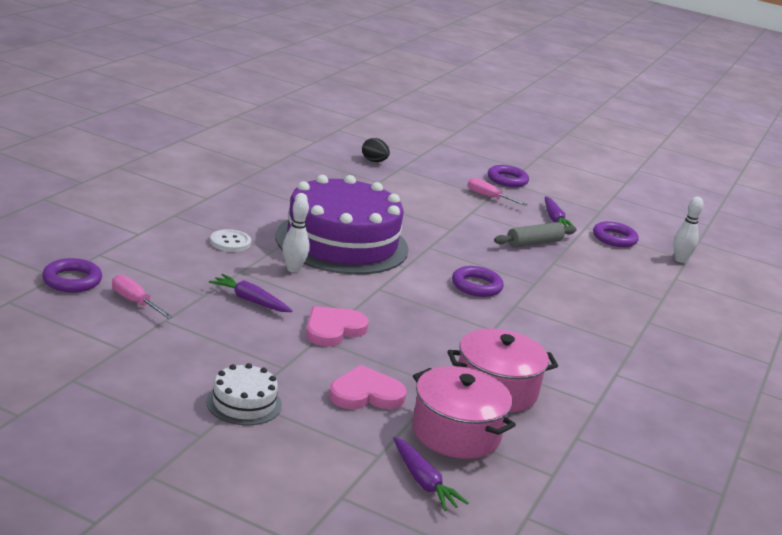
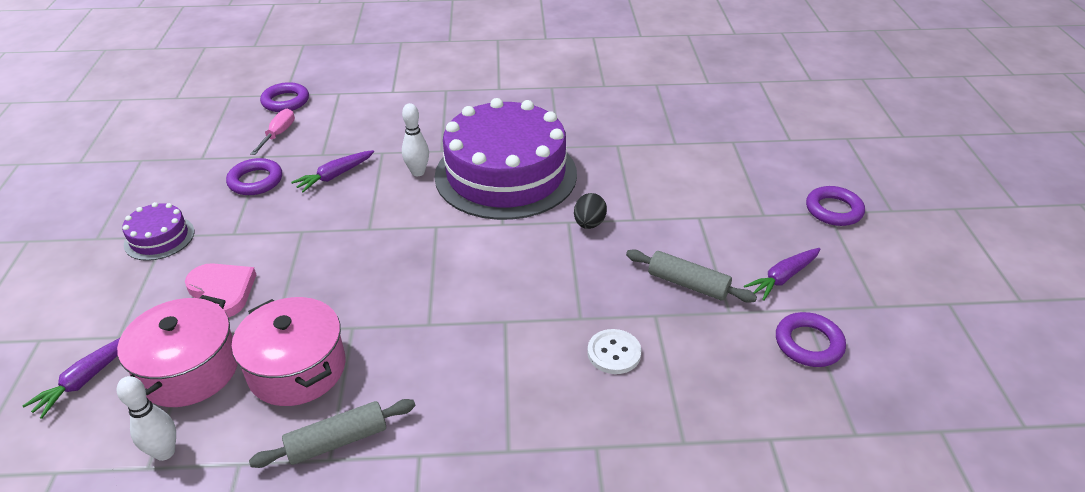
camera: 65 degrees right, 15 degrees up
(230, 242) = (430, 128): white button -> white button (614, 353)
(244, 403) = (159, 238): white cake -> purple cake
(250, 300) = (335, 176): purple carrot -> purple carrot turned 135 degrees counterclockwise
(333, 329) = (326, 232): pink heart -> none
(374, 161) = (721, 123): black egg -> black egg (589, 224)
(476, 286) = (518, 280): purple ring -> purple ring (255, 181)
(489, 197) = (760, 214): pink screwdriver -> none
(582, 396) = (337, 441): none -> grey rolling pin
(680, 260) = (841, 427): white bowling pin -> white bowling pin (165, 452)

